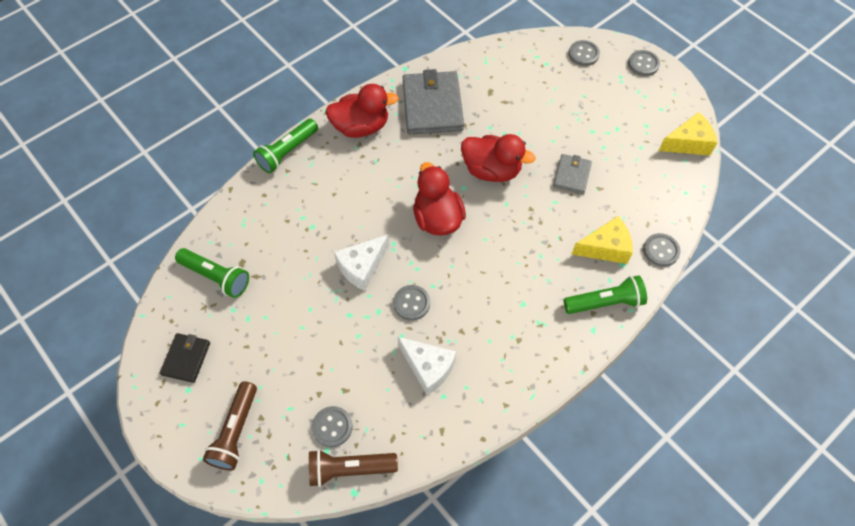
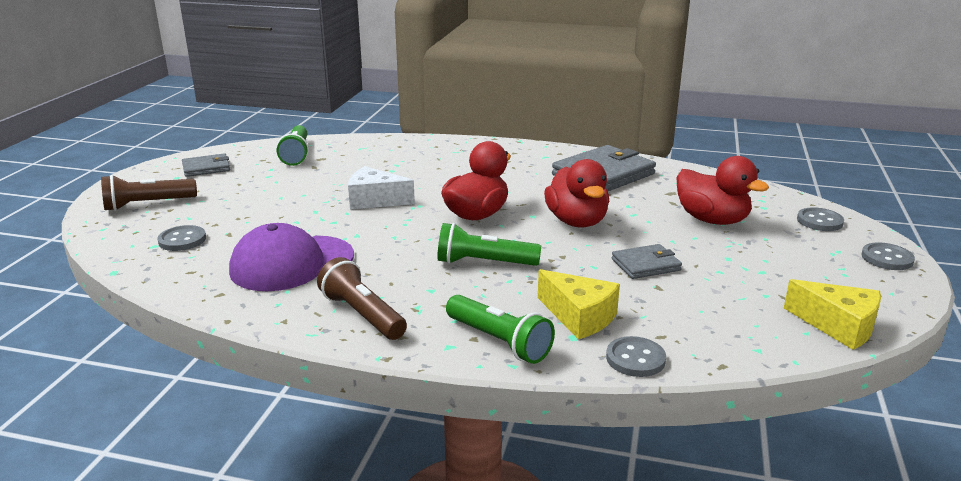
camera: 55 degrees right, 35 degrees down
(186, 358) = (206, 168): black wallet -> grey wallet
(287, 152) = (454, 140): green flashlight -> green flashlight (484, 263)
(349, 469) = (139, 261): brown flashlight -> brown flashlight (362, 315)
(361, 127) = (526, 156): red duck -> red duck (712, 220)
(411, 303) = (360, 233): grey button -> none
(428, 368) = (292, 263): white cheese -> purple cap

